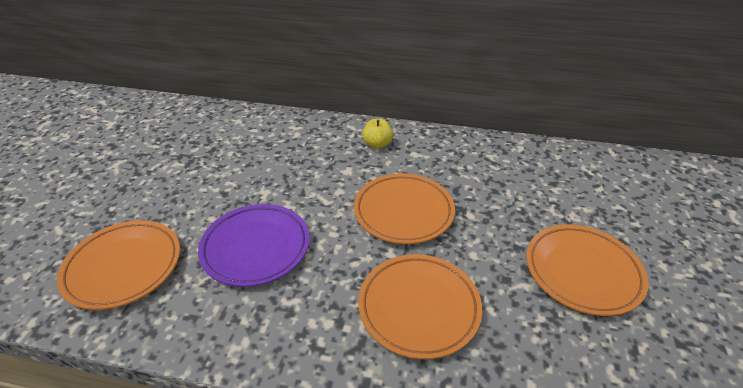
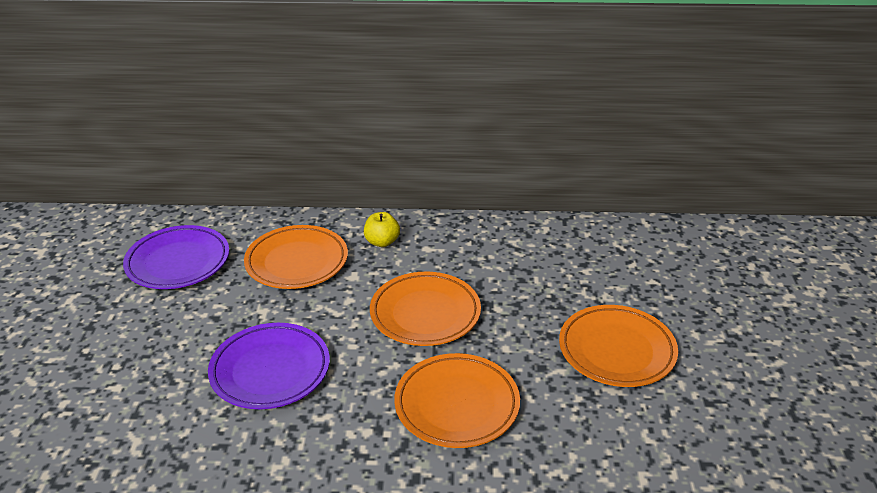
camera: 10 degrees left, 5 degrees down
(124, 267) = (126, 409): orange plate -> orange plate (297, 262)
(209, 143) = (178, 262): none -> purple plate

